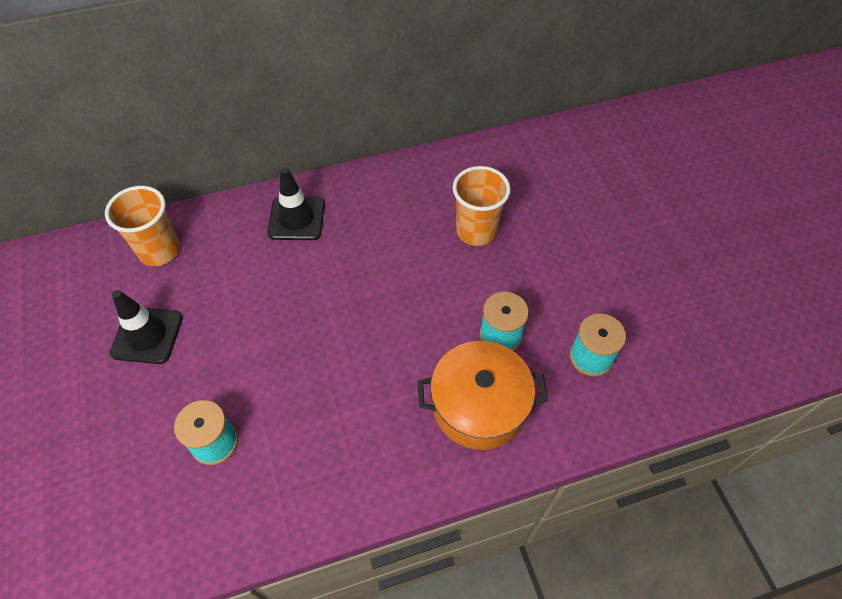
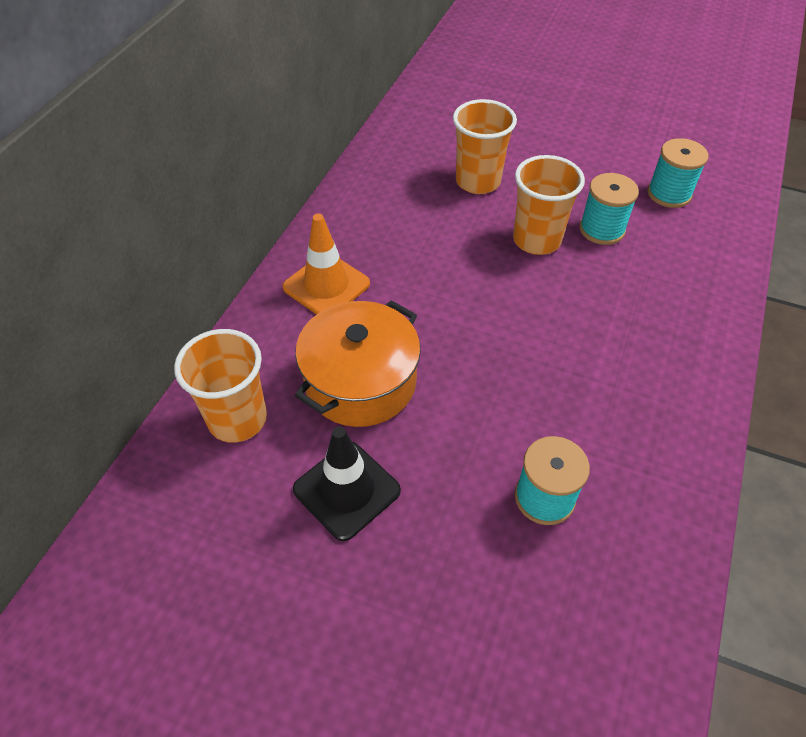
camera: 50 degrees left, 5 degrees down
(296, 218) = (326, 285): black traffic cone -> orange traffic cone
(448, 302) = (536, 240): none -> orange cup
(479, 406) = (662, 282): orange pot -> orange pot (360, 382)

